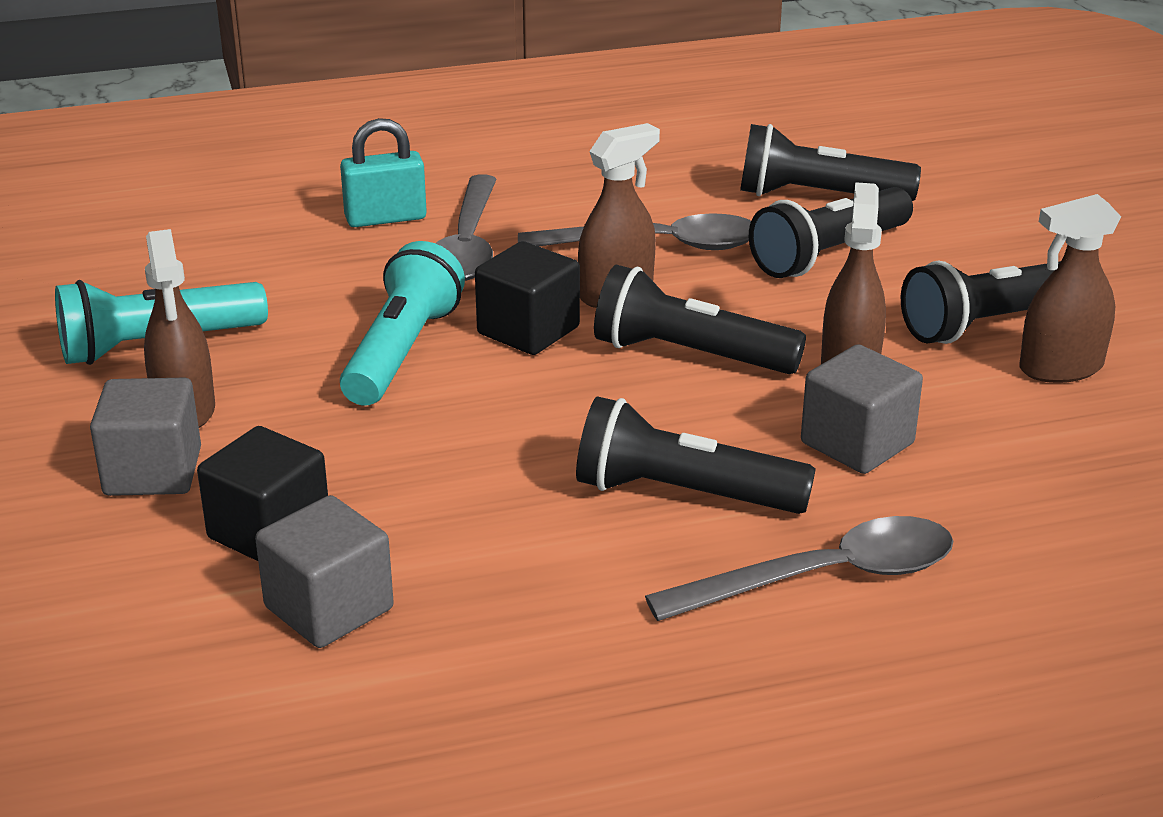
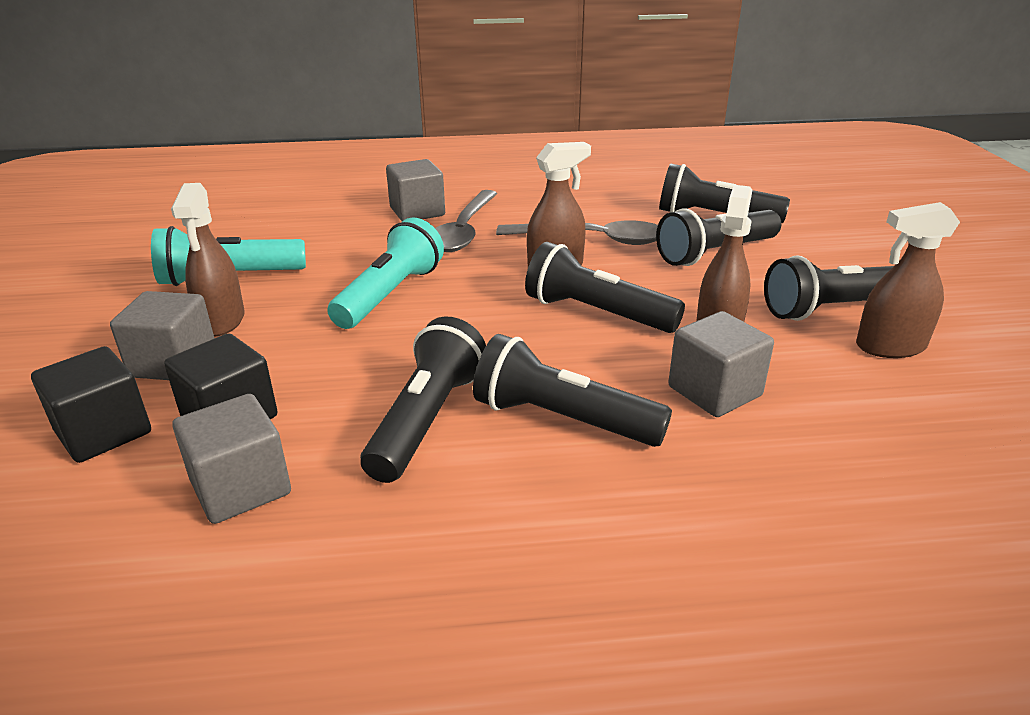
camera: 10 degrees right, 0 degrees up
(385, 218) = (417, 212): turquoise padlock -> grey cube
(519, 511) = (427, 420): none -> black flashlight
(528, 330) = (484, 287): black cube -> black cube (103, 432)
(824, 578) = (666, 508): grey spoon -> none

